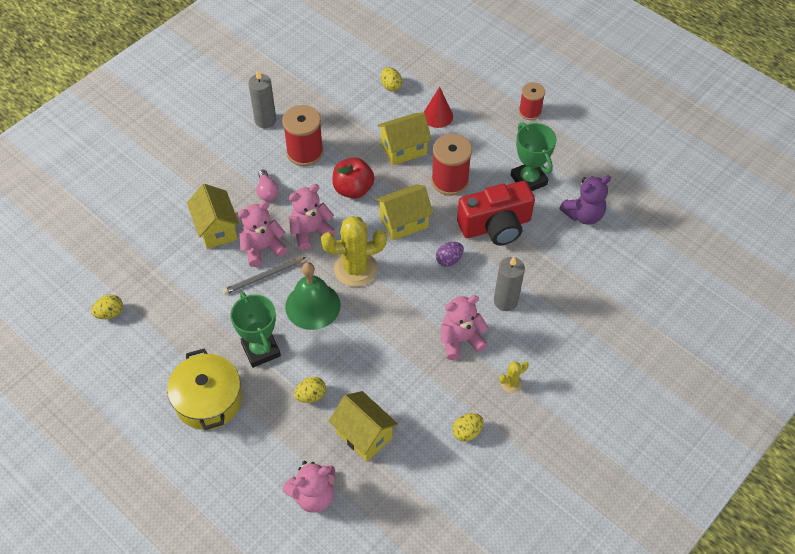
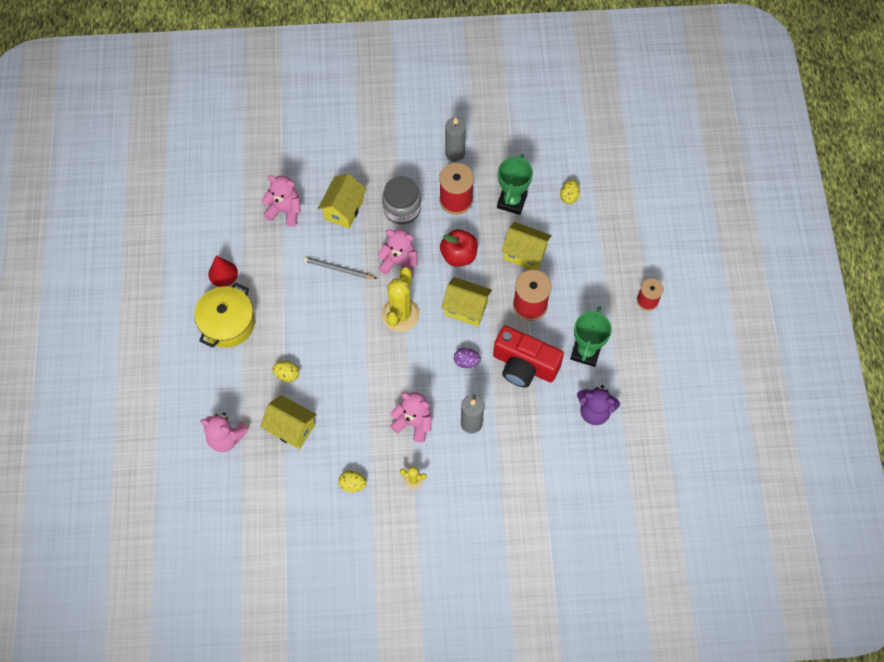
camera: 45 degrees right, 10 degrees up
(110, 313) = (227, 214): yellow egg -> none
(261, 350) = (288, 318): green trophy -> green trophy (512, 201)
(262, 248) = (358, 248): pink teddy bear -> pink teddy bear (285, 210)
(267, 191) = (402, 209): pink light bulb -> grey jar
(312, 305) = (348, 316): green bell -> none
(355, 269) = (400, 314): yellow cactus -> yellow cactus turned 75 degrees clockwise
(364, 435) = (291, 428): yellow house -> yellow house turned 60 degrees counterclockwise
(437, 116) = (576, 248): red cone -> red cone (223, 273)

